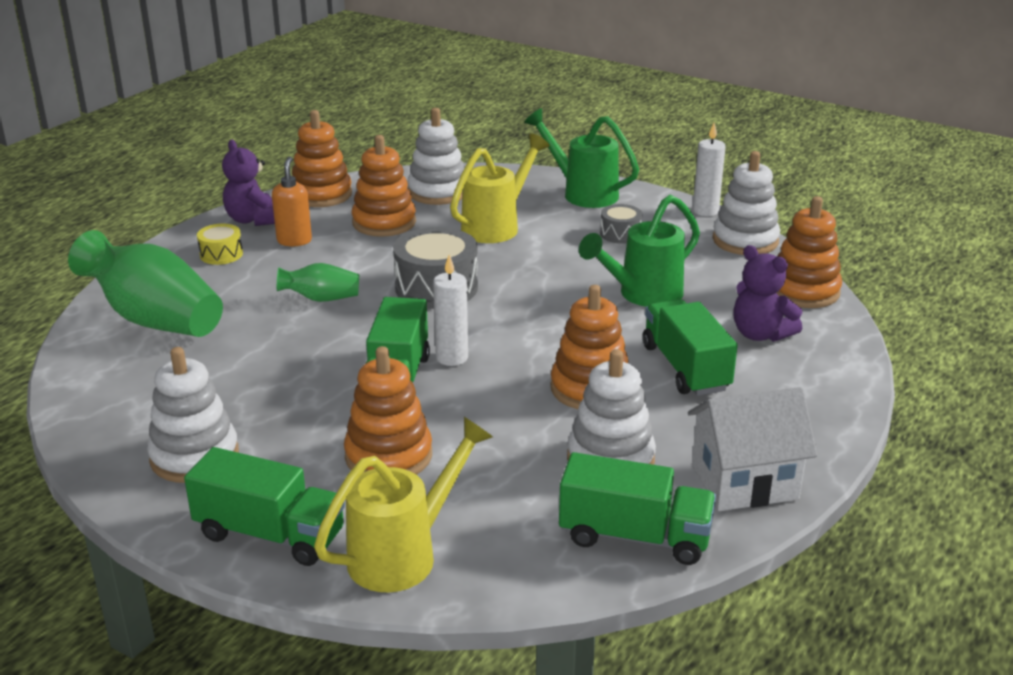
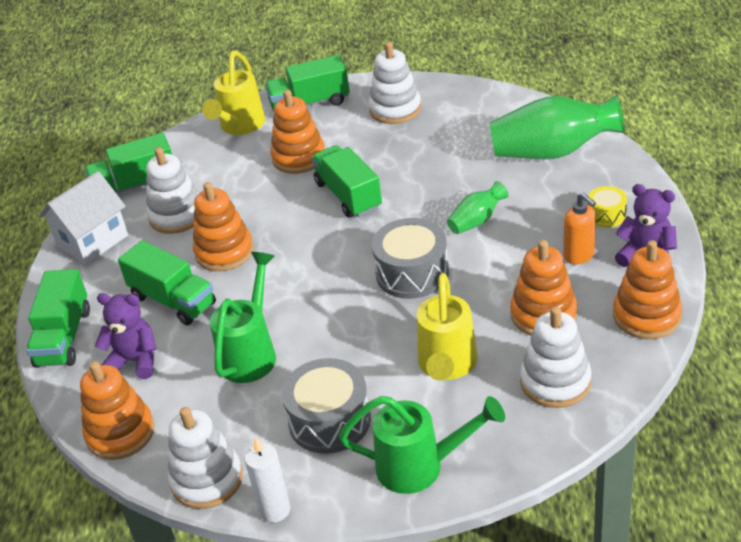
camera: 150 degrees right, 10 degrees up
(452, 358) = (333, 226): white candle -> none
(620, 234) = (329, 421): grey drum -> grey drum, size x1.86
(830, 386) = (64, 337): none -> green truck

